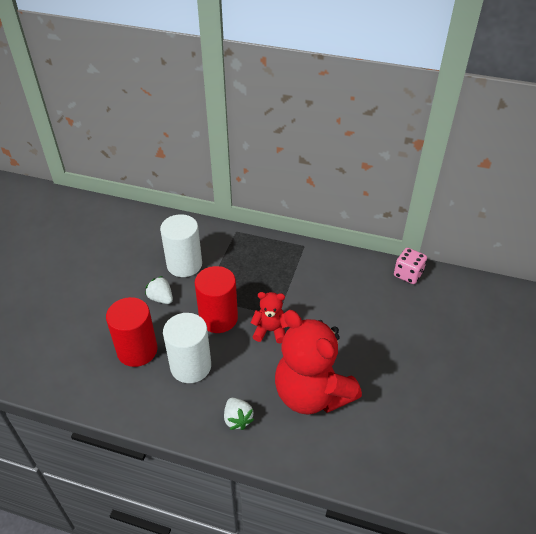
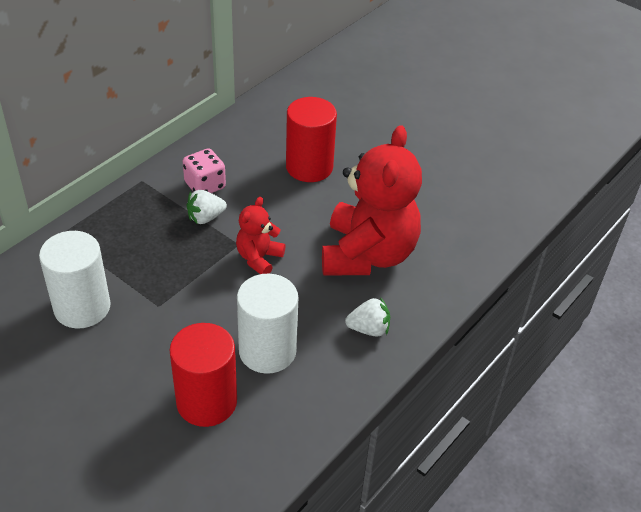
camera: 70 degrees left, 0 degrees up
(161, 298) = (128, 351): white strawberry -> white strawberry (205, 217)
(218, 318) = (206, 300): red cylinder -> red cylinder (309, 167)
(312, 394) = (368, 255): red teddy bear -> red teddy bear turned 60 degrees counterclockwise
(408, 274) = (252, 118): pink dice -> pink dice (205, 185)

